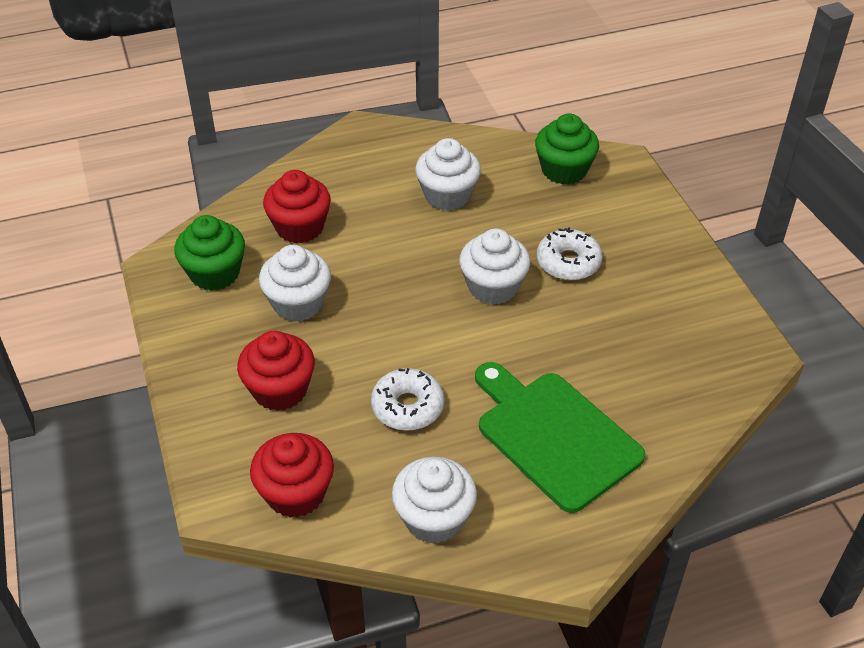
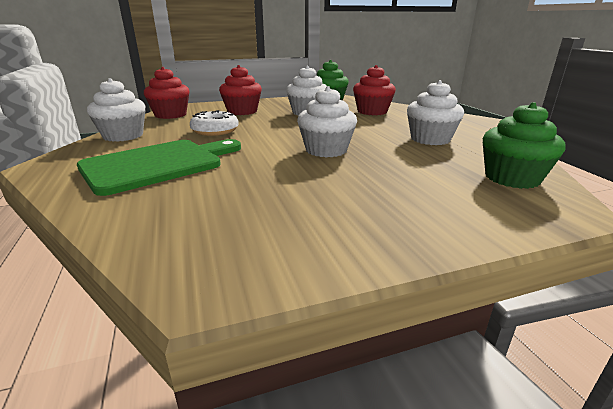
camera: 90 degrees right, 20 degrees down
(568, 262) = (364, 175): white donut -> none

